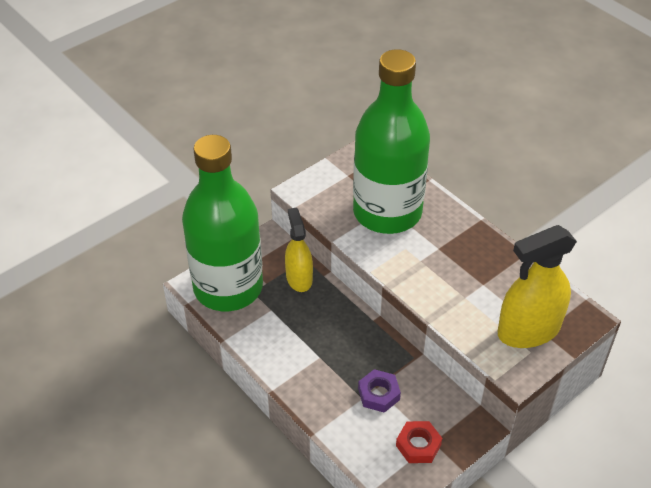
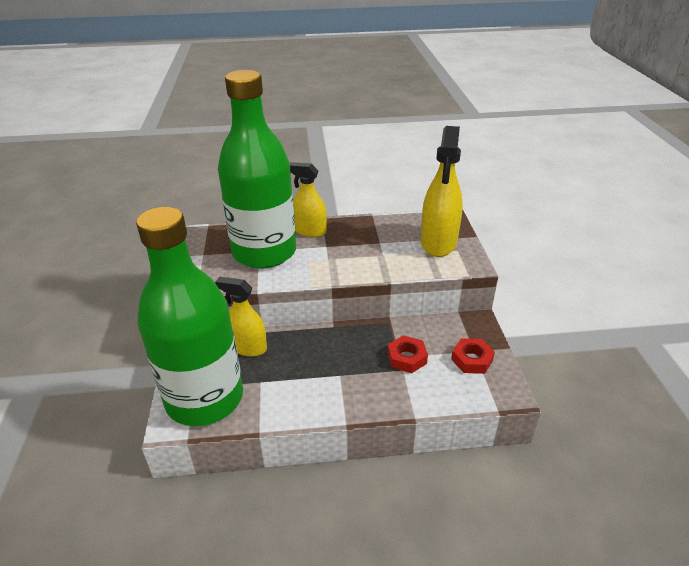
camera: 55 degrees left, 10 degrees down
(378, 394) = (407, 358): purple nut -> red nut
(449, 223) = (310, 231): none -> yellow spray bottle

